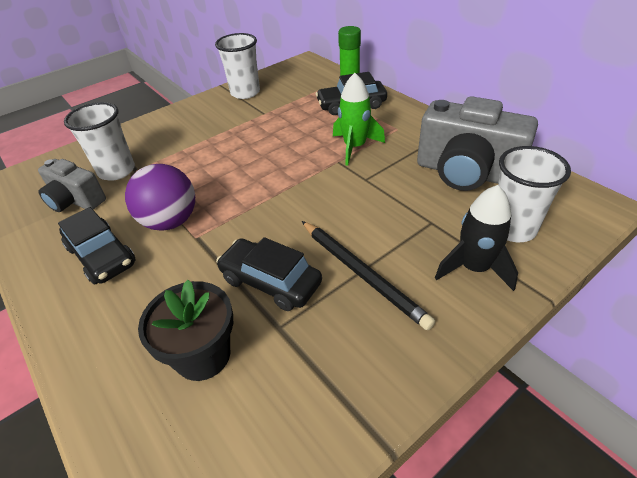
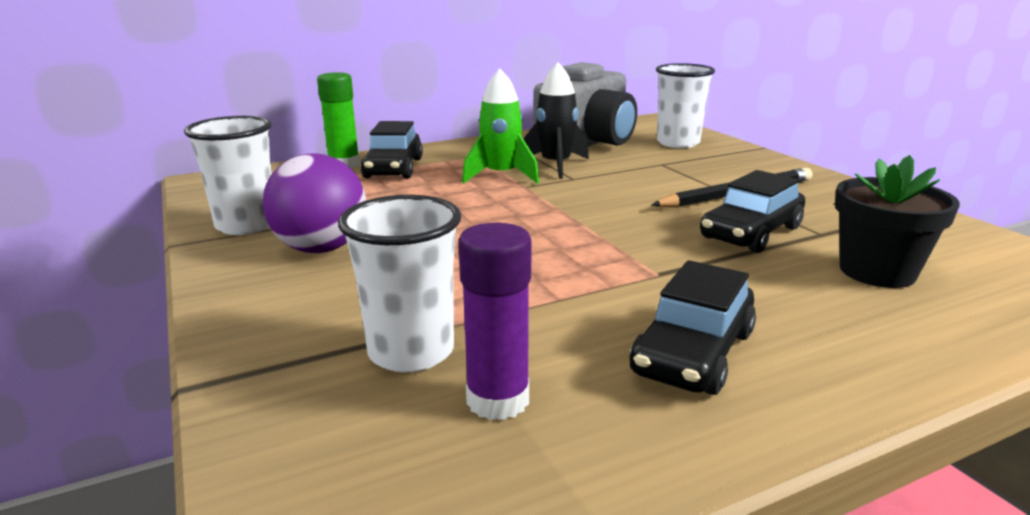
camera: 80 degrees left, 20 degrees down
(76, 201) = (498, 400): grey camera -> purple glue stick
(102, 256) = (693, 353): black car -> black car turned 150 degrees clockwise
(170, 221) = (613, 292): purple ball -> purple ball (321, 248)
(474, 268) = (729, 159): black rocket -> black rocket (555, 165)

